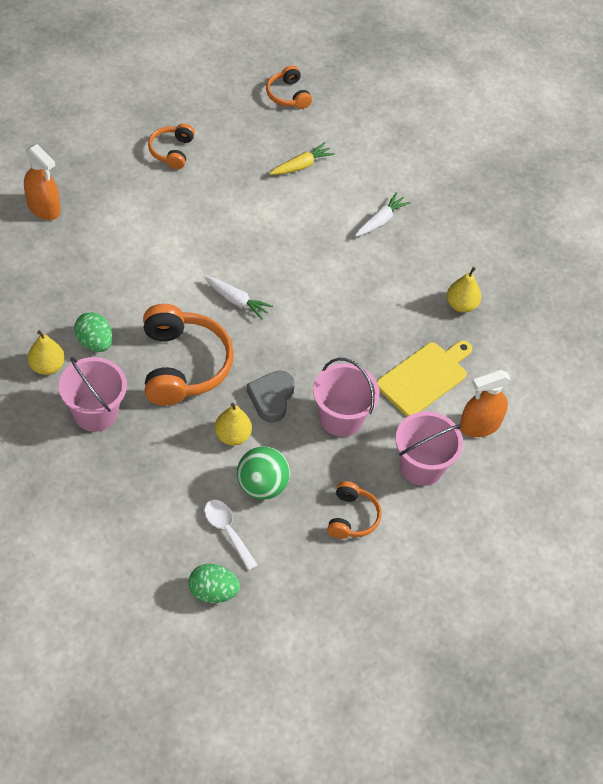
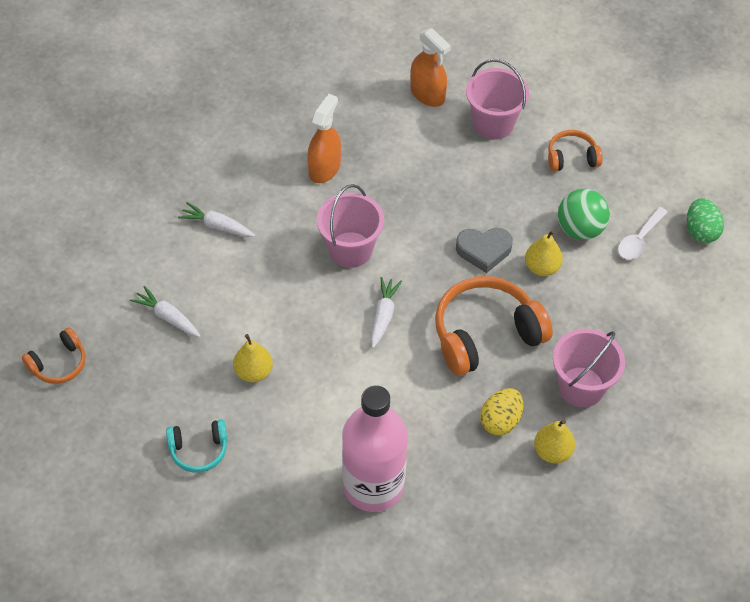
camera: 105 degrees left, 0 degrees up
(43, 208) = (345, 548): orange spray bottle -> orange spray bottle (324, 168)
(84, 241) = (373, 486): none -> pink bottle
(94, 342) = (500, 421): green egg -> yellow egg
(172, 151) = (199, 450): orange headphones -> turquoise headphones
(301, 165) = (168, 317): yellow carrot -> white carrot
(341, 418) = (476, 192): pink bucket -> pink bucket (350, 250)
(424, 377) = (397, 144): yellow cutting board -> none
(461, 305) = (297, 137): yellow pear -> yellow pear (253, 372)

